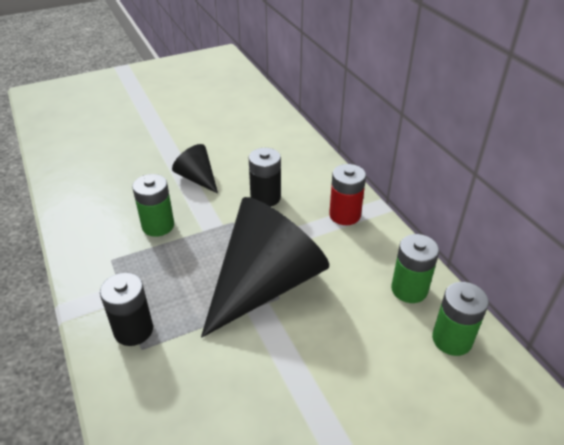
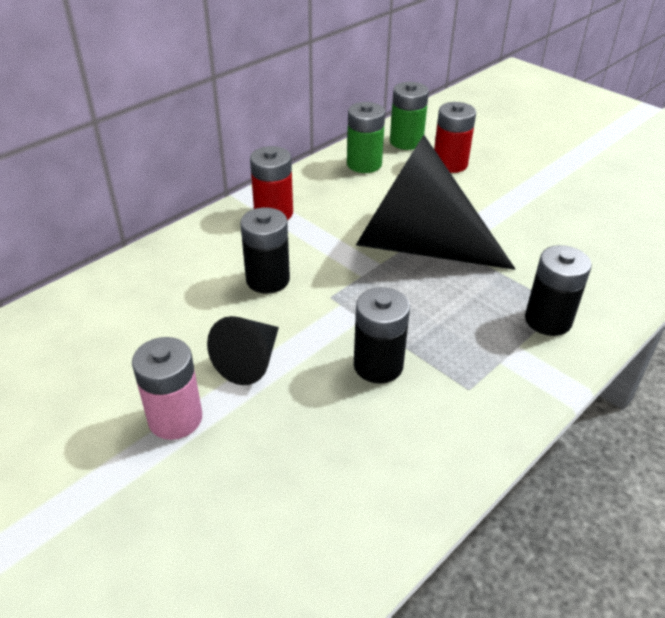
camera: 110 degrees left, 0 degrees up
(158, 226) = (378, 365): green battery -> black battery
(176, 150) = (175, 418): none -> pink battery
(394, 362) = (450, 164): none -> red battery

